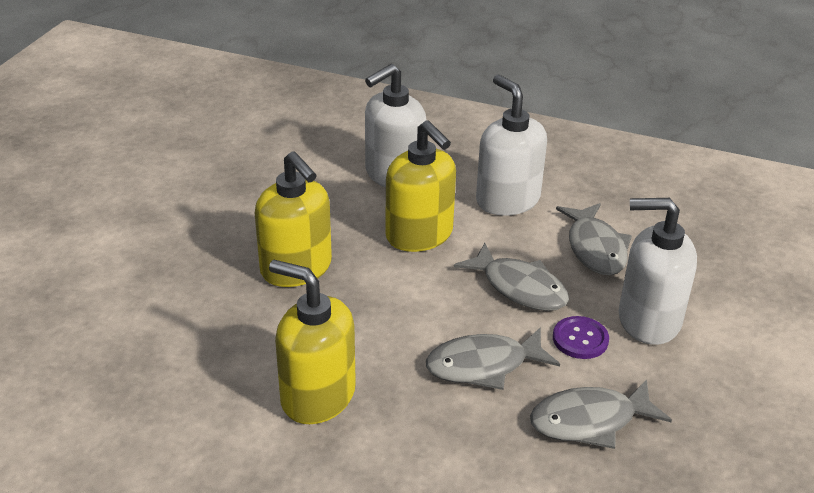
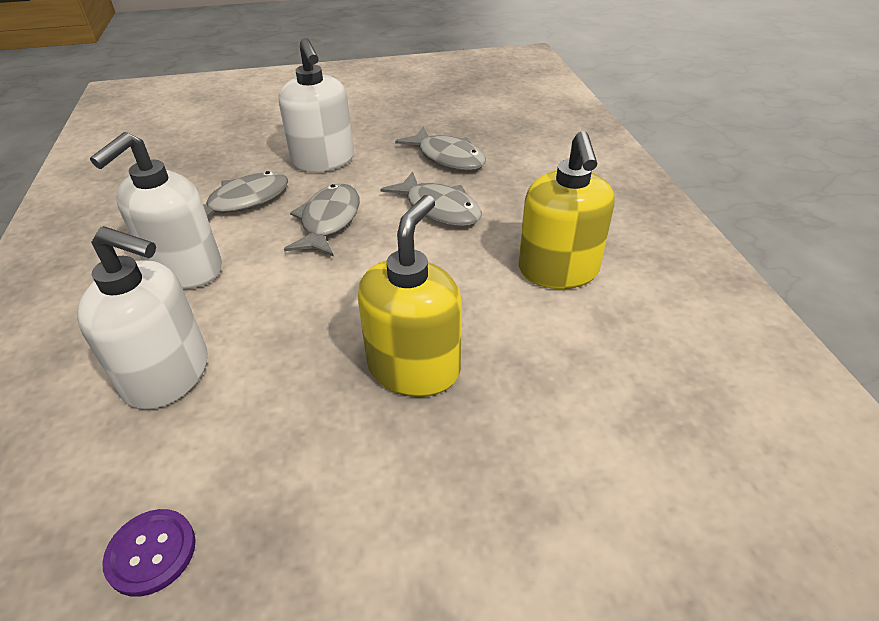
camera: 120 degrees left, 5 degrees up
(419, 235) = (288, 304): yellow soap dispenser -> none
(580, 339) = (369, 180): purple button -> purple button (151, 553)

